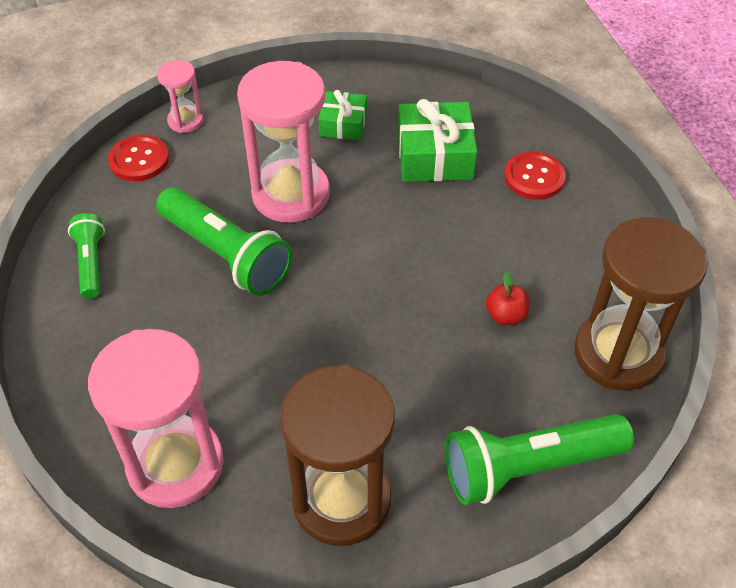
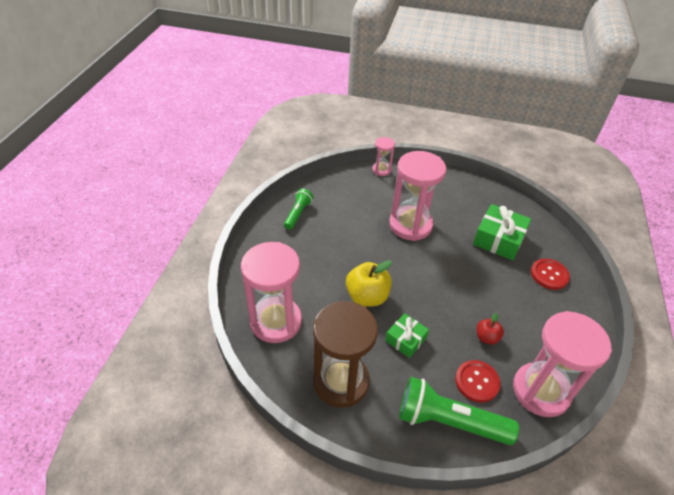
camera: 30 degrees right, 5 degrees down
(139, 160) = (349, 178): red button -> red button (477, 382)
(226, 254) = (361, 238): green flashlight -> none
(296, 345) = (367, 296): none -> yellow apple
(343, 124) = (459, 203): green gift -> green gift (405, 339)
(618, 354) = (540, 391): brown hourglass -> pink hourglass

